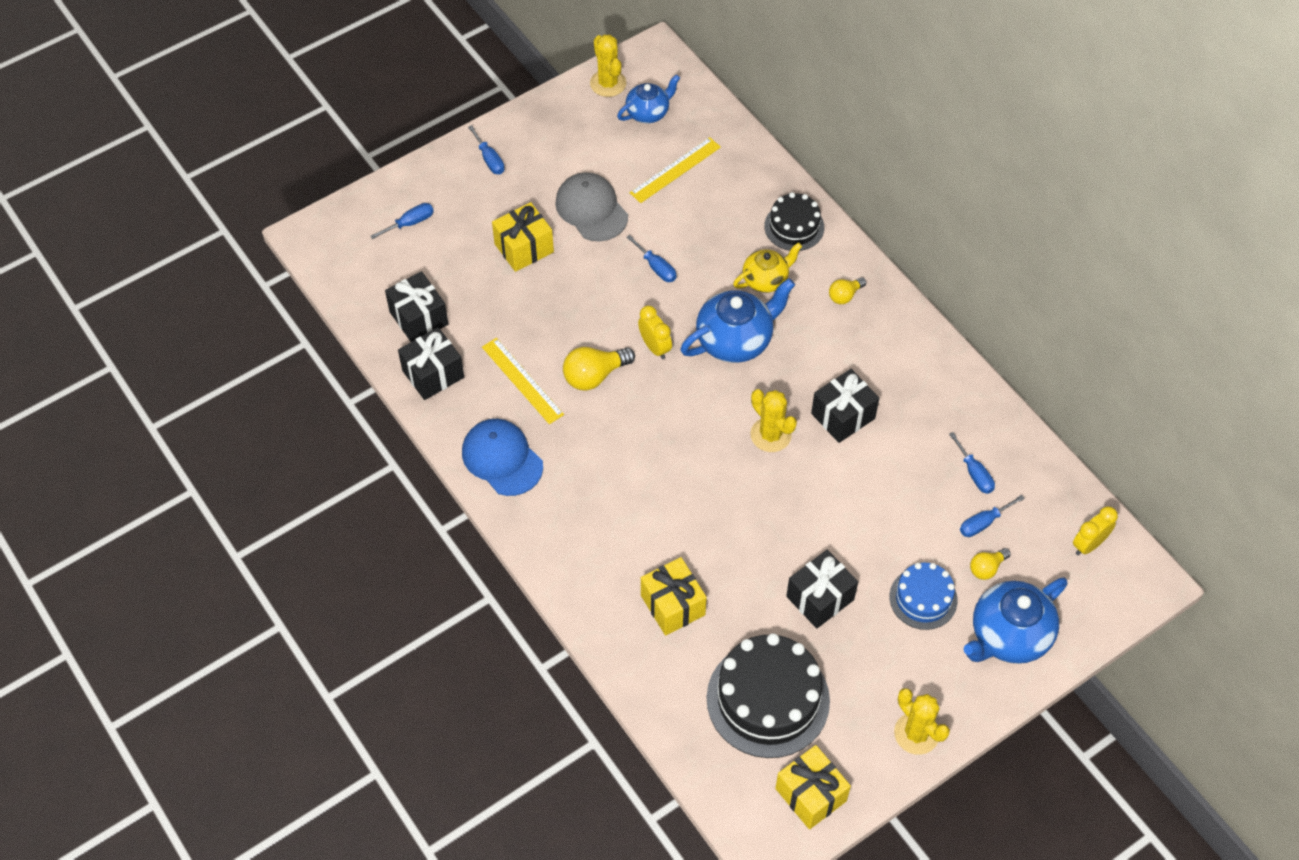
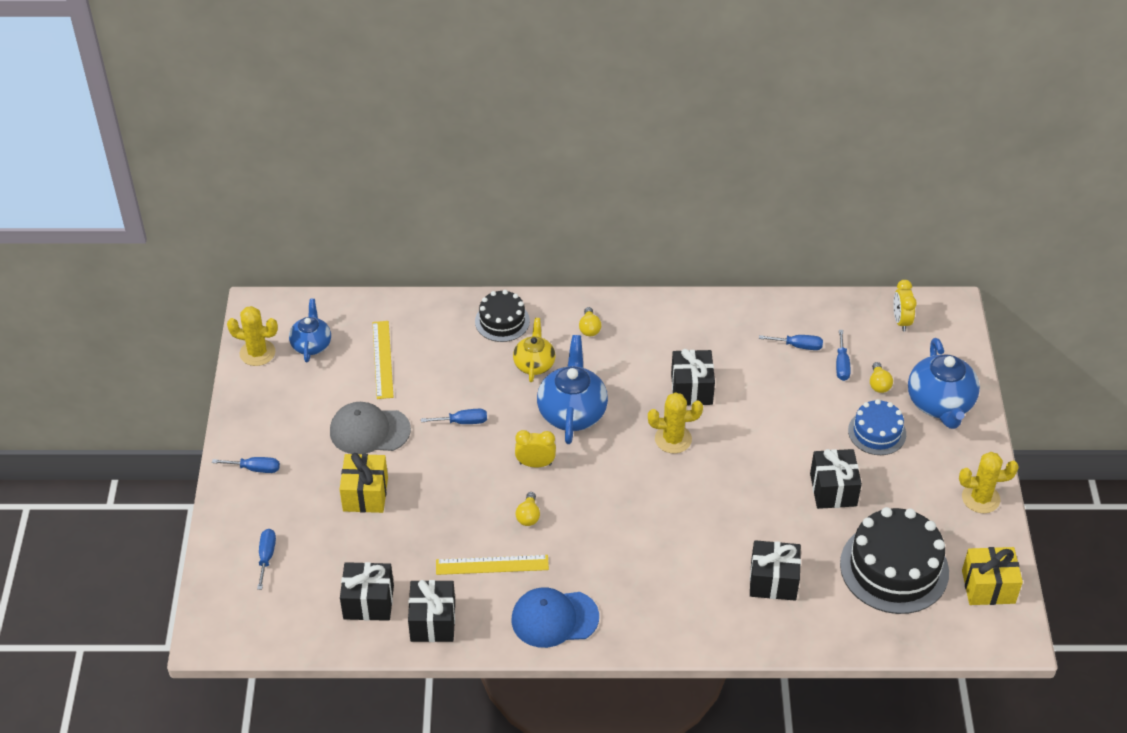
camera: 55 degrees left, 10 degrees down
(594, 376) = (528, 516): yellow light bulb -> yellow light bulb, size x0.59
(673, 605) = (773, 581): yellow gift -> black gift

